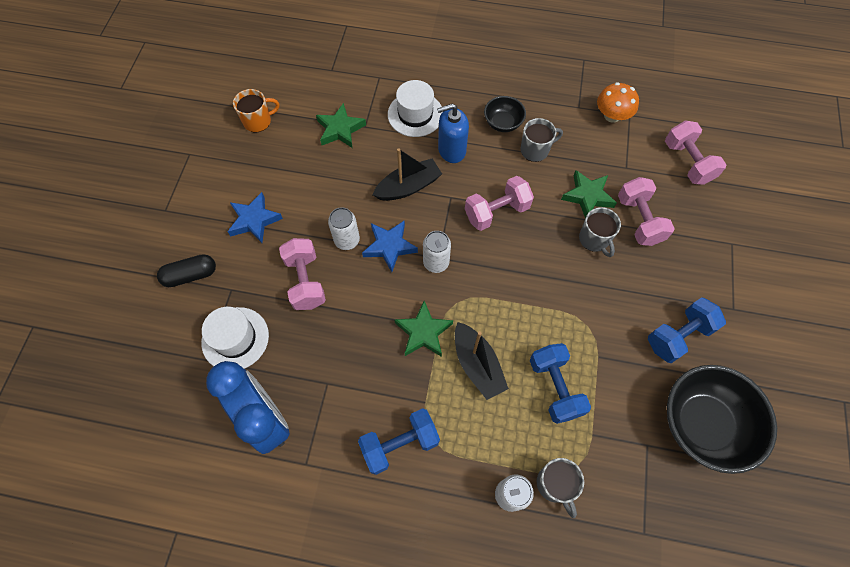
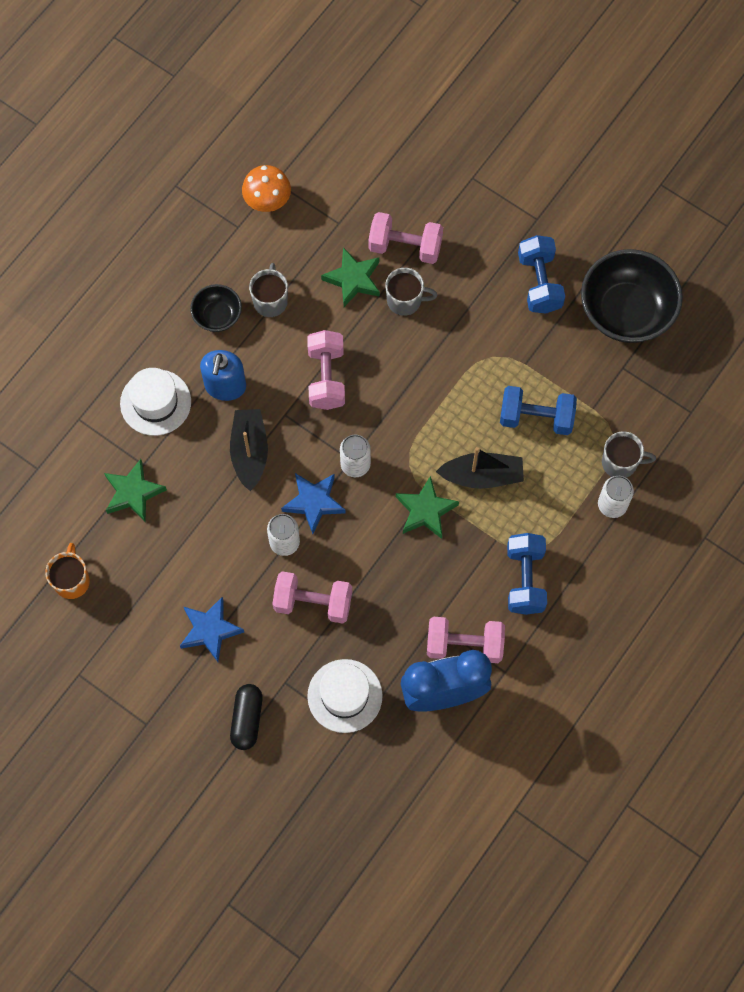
camera: 65 degrees left, 5 degrees up
(687, 162) = (363, 161): pink dumbbell -> pink dumbbell (464, 645)

